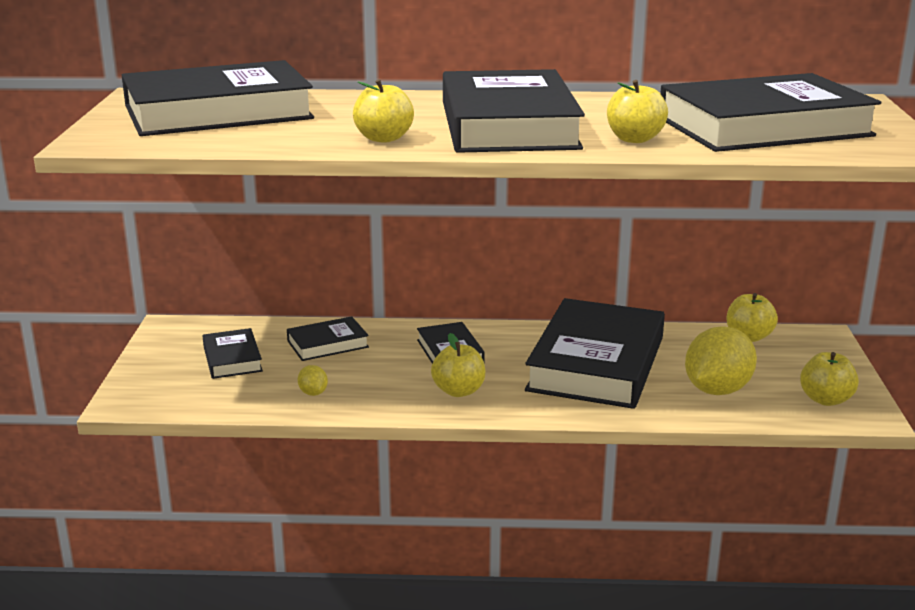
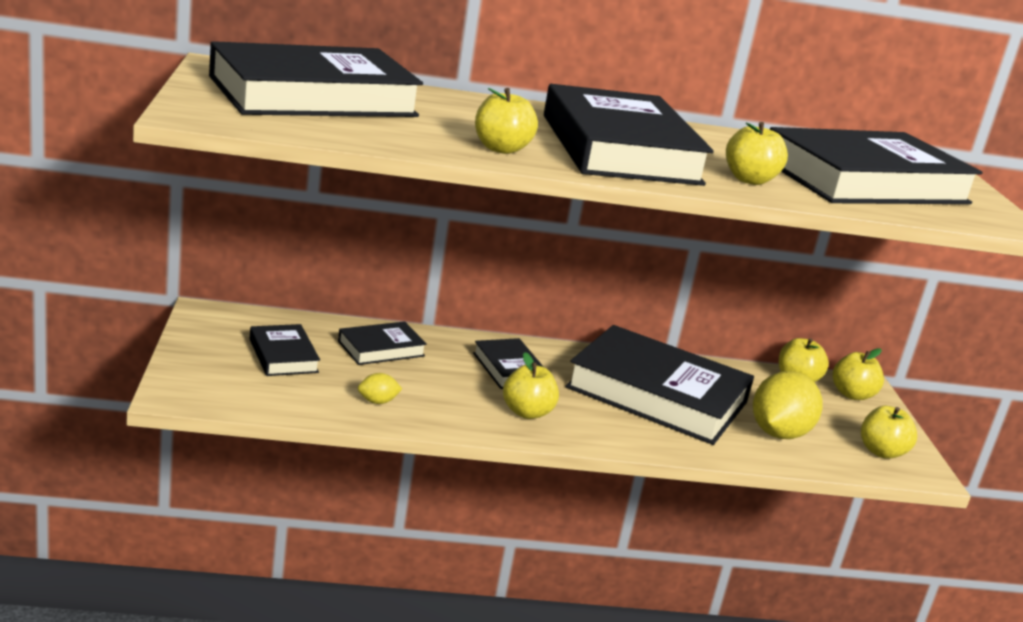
camera: 10 degrees left, 0 degrees up
(313, 393) = (377, 401): yellow lemon -> yellow lemon turned 75 degrees counterclockwise
(596, 363) = (657, 395): black book -> black book turned 75 degrees counterclockwise
(806, 346) = (852, 394): none -> yellow apple

